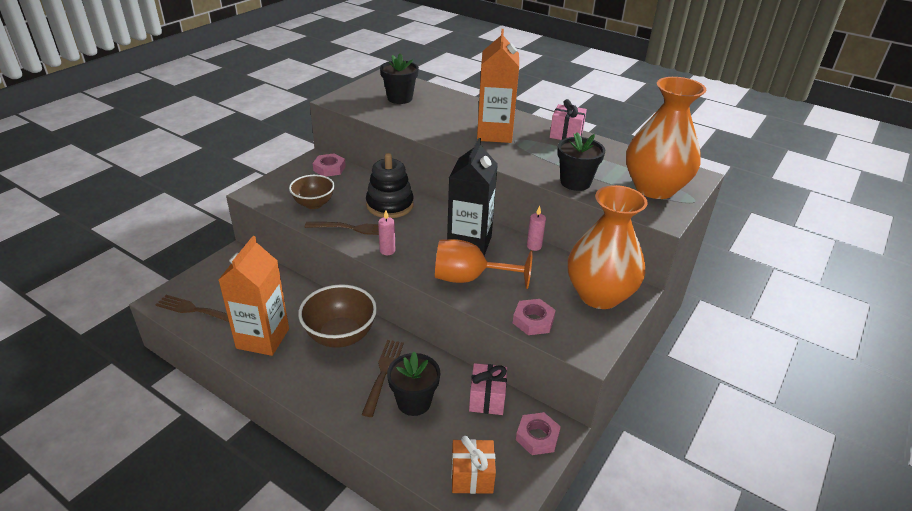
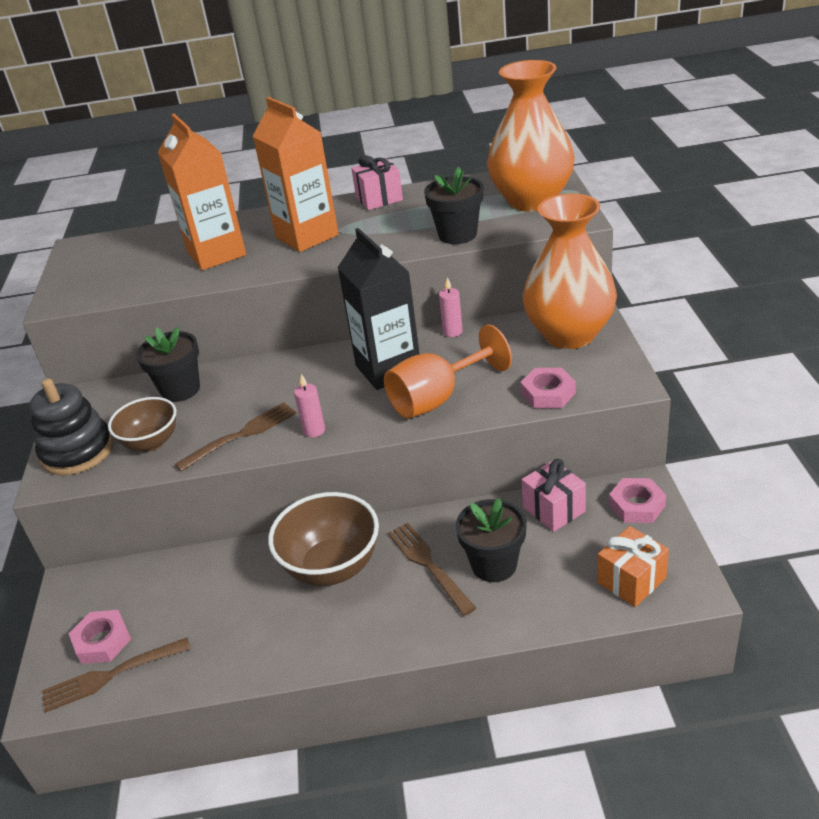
camera: 35 degrees left, 0 degrees up
(263, 338) = (246, 636): orange carton -> orange carton (216, 254)
(329, 168) = (110, 397): pink nut -> pink nut (102, 641)
(390, 205) = (246, 388): black stacking toy -> black stacking toy (77, 451)
(400, 98) = (137, 259): black flower pot -> black flower pot (180, 389)

